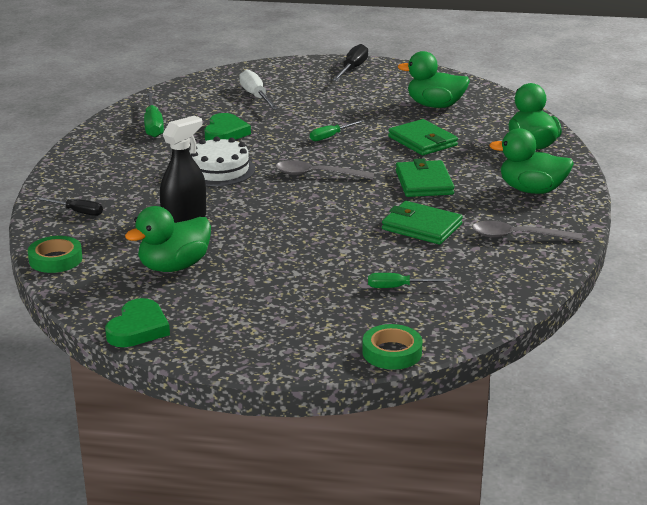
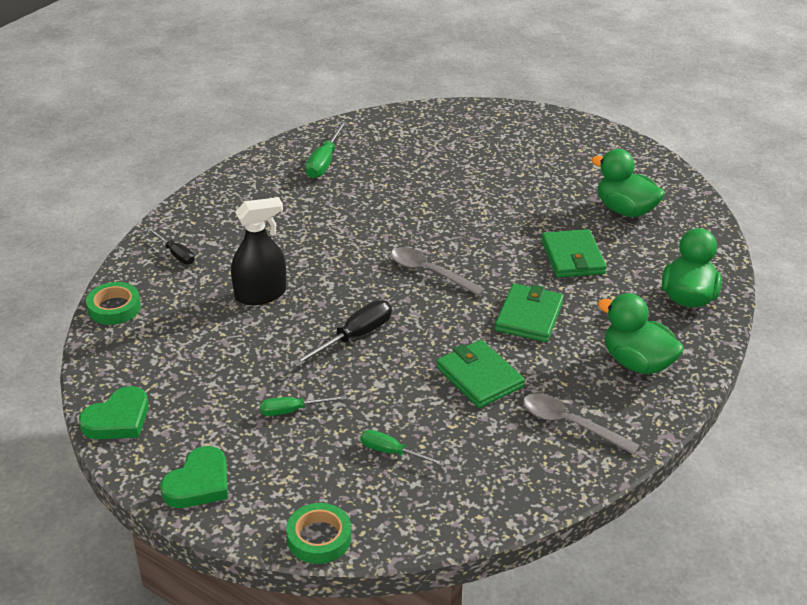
camera: 25 degrees right, 10 degrees up
(174, 266) = (206, 351): green duck -> none
(219, 170) = (341, 238): white cake -> none
(225, 133) = (384, 190): green heart -> green heart (199, 483)
(256, 96) = (450, 148): white screwdriver -> none
(330, 136) = (482, 224): green screwdriver -> green screwdriver (292, 410)
(352, 69) = (576, 135): black screwdriver -> black screwdriver (354, 337)

